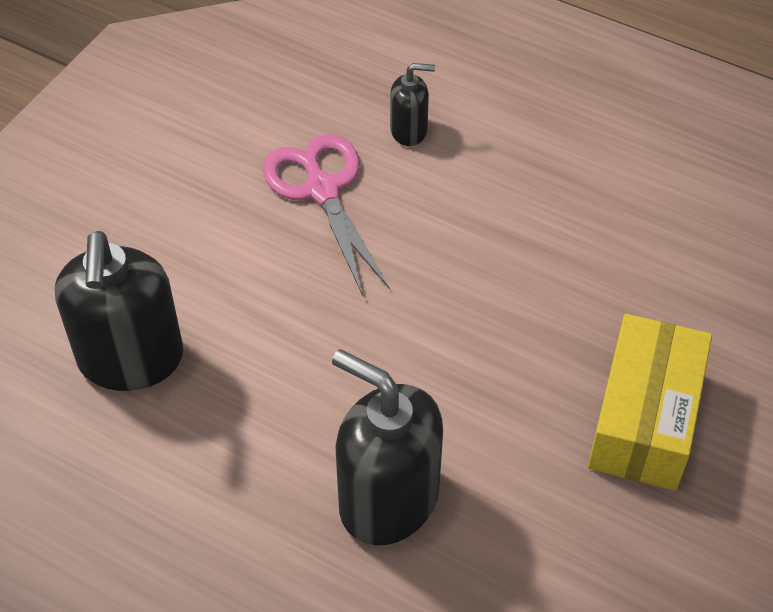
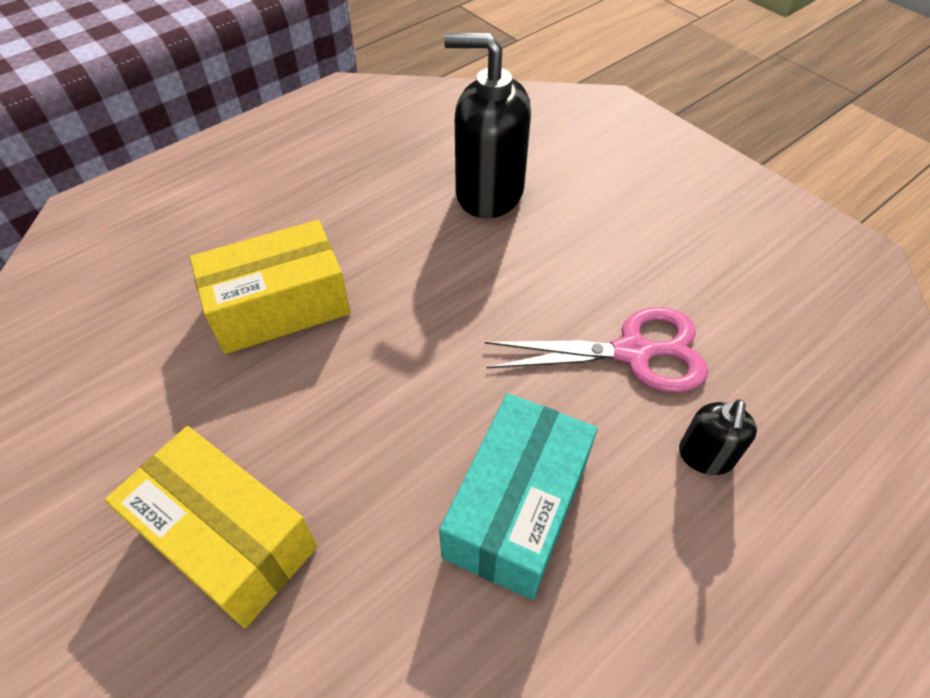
camera: 110 degrees right, 0 degrees up
(388, 500) = (279, 306): black soap dispenser -> yellow box
(514, 234) = (517, 508): none -> turquoise box

